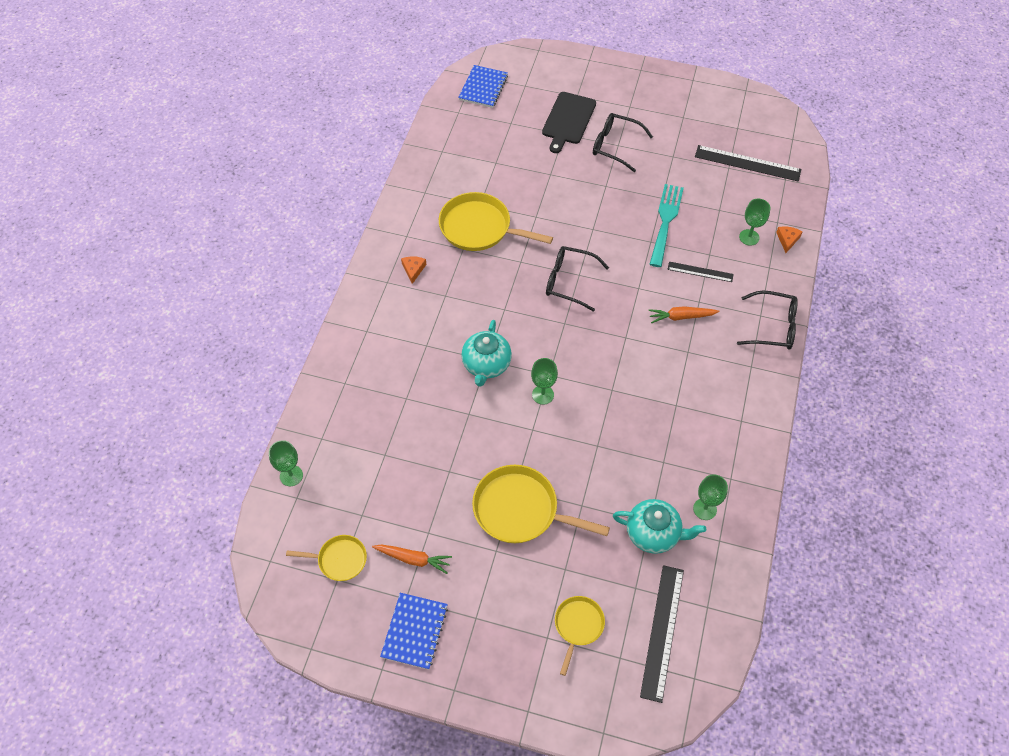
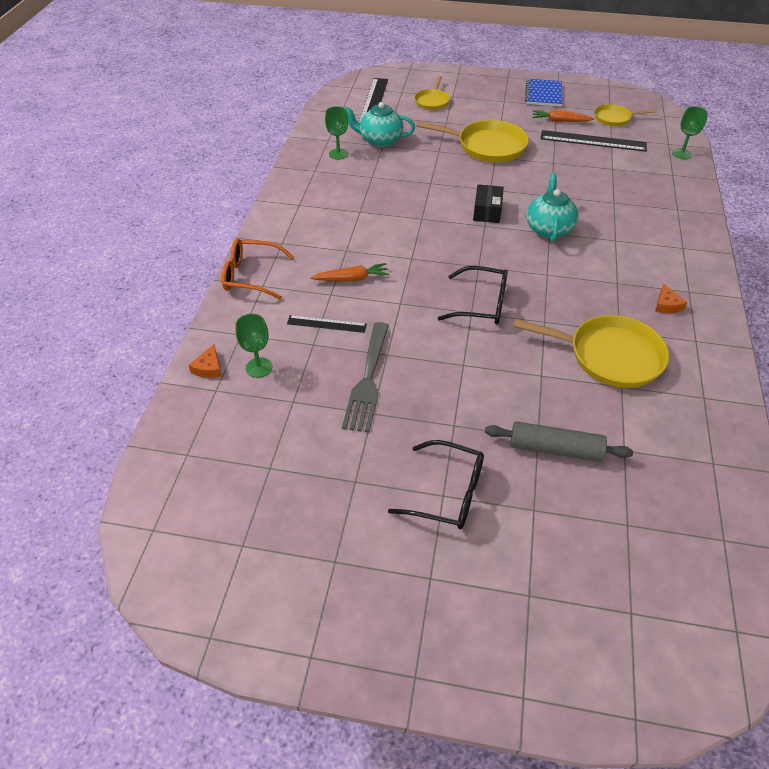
camera: 175 degrees right, 10 degrees down
(483, 88) = (706, 600): blue notebook -> none
(541, 166) = (555, 449): none -> grey rolling pin
(543, 395) = (487, 211): green goblet -> black box
(568, 120) = (533, 538): black cutting board -> none
(665, 221) = (368, 380): turquoise fork -> grey fork
(747, 163) = (239, 477): black ruler -> black ruler (593, 141)
(772, 327) = (252, 276): black glasses -> orange glasses

